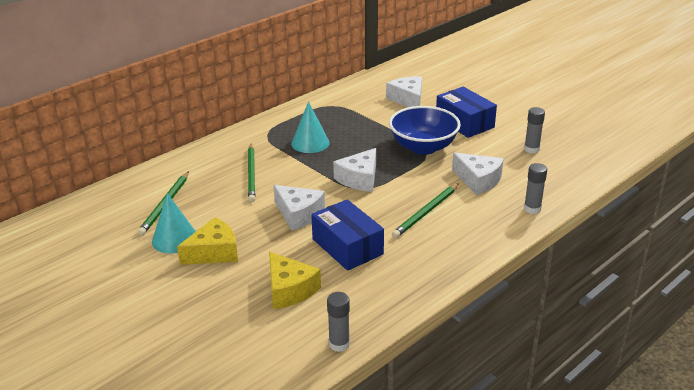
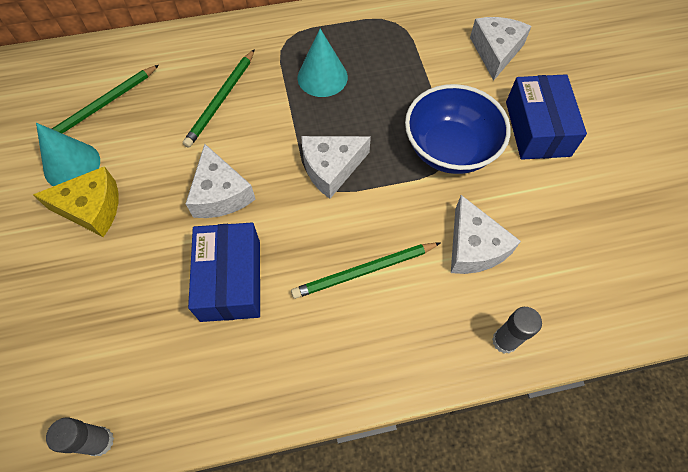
camera: 30 degrees right, 30 degrees up
(289, 290) = (118, 316): yellow cheese -> none
(531, 149) = (591, 224): grey glue stick -> none

